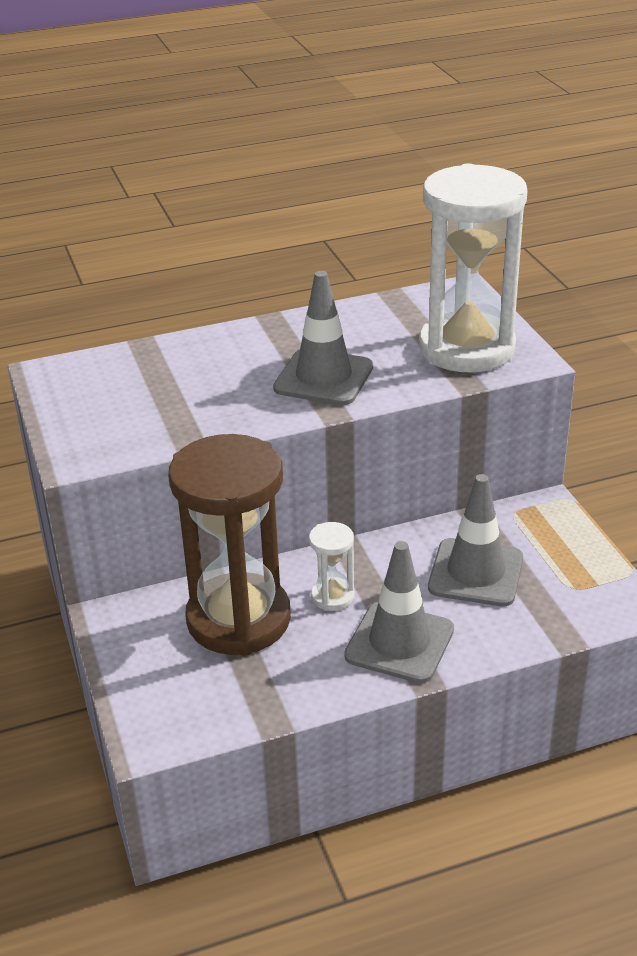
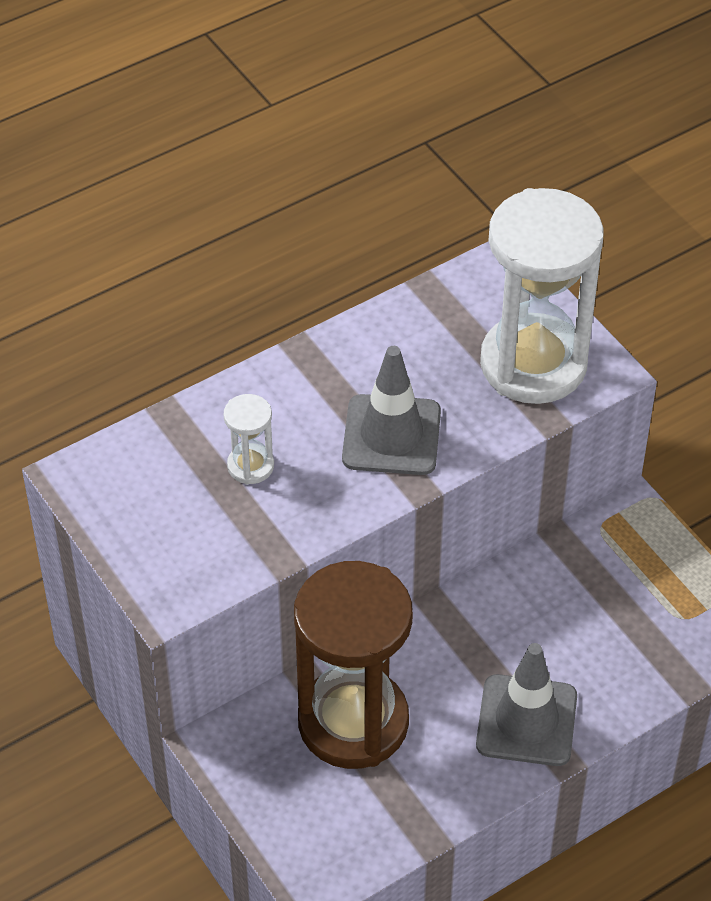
camera: 15 degrees left, 15 degrees up
(332, 596) = (441, 675): white hourglass -> white hourglass (250, 466)
(475, 573) = (580, 617): grey traffic cone -> none

